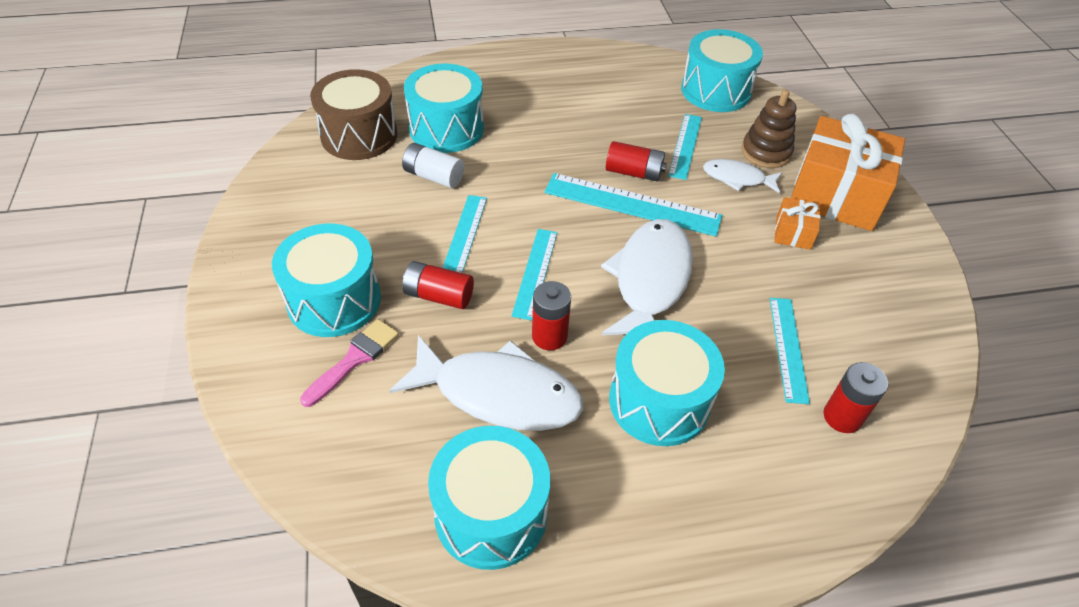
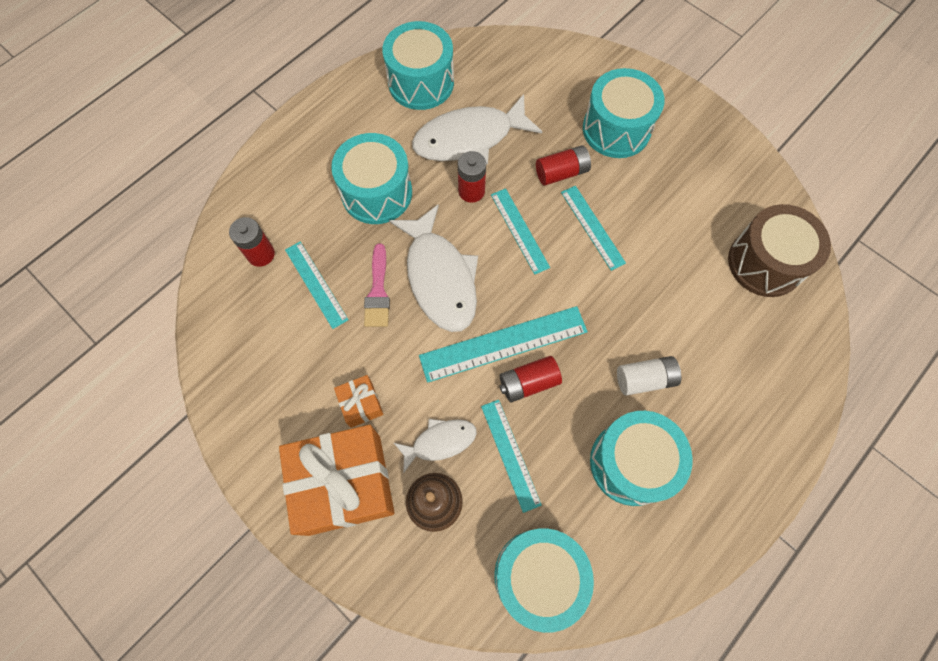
camera: 145 degrees right, 20 degrees up
(354, 359) = (564, 106): pink brush -> pink brush (378, 291)
(433, 176) = (668, 263): white battery -> white battery (645, 379)
(446, 129) = (714, 320): turquoise drum -> turquoise drum (631, 463)

